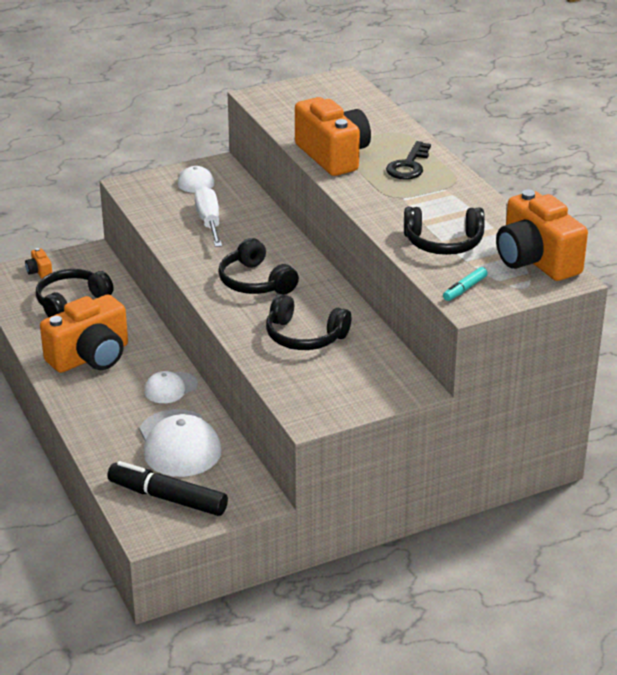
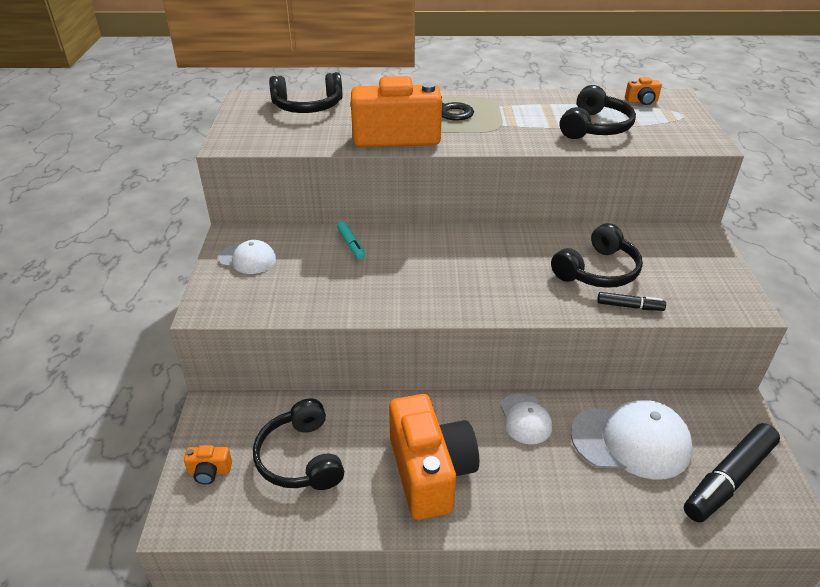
camera: 65 degrees left, 5 degrees up
(209, 222) = (341, 272): white screwdriver -> none
(255, 282) = (482, 273): black headphones -> black headphones (308, 106)
(263, 359) = (629, 306): none -> black marker
(464, 289) = (678, 137): turquoise marker -> turquoise marker (351, 245)
(535, 260) = (641, 101): orange camera -> orange camera, size x0.40

